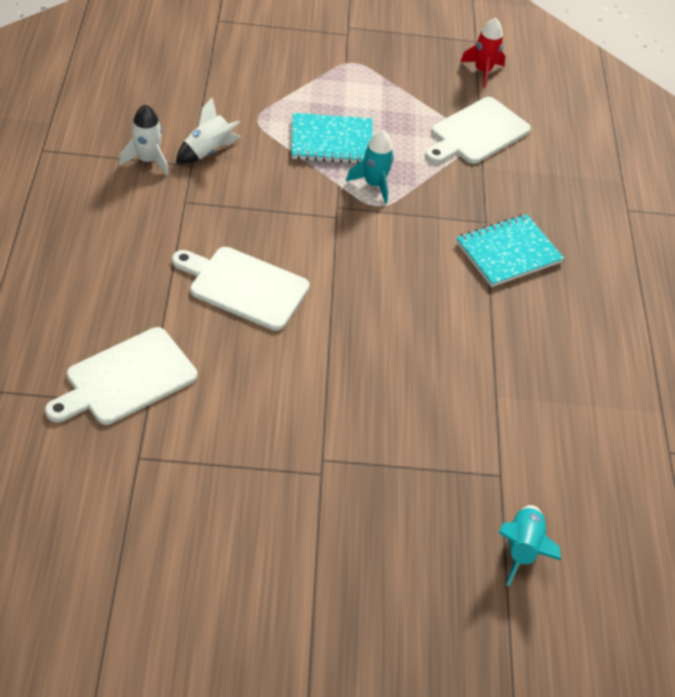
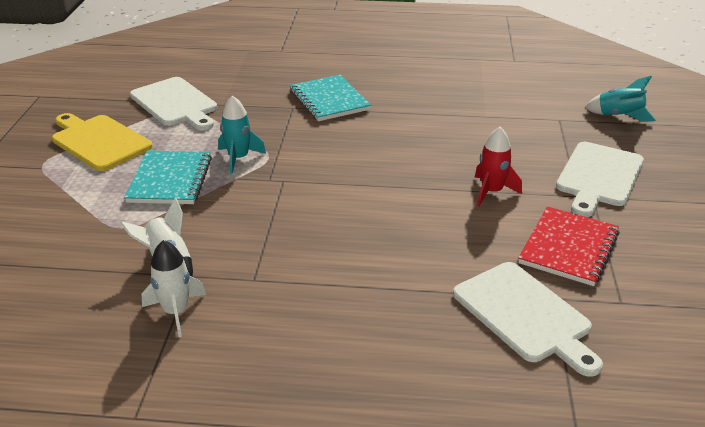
camera: 80 degrees left, 15 degrees down
(225, 431) = (568, 248): none -> red notebook
(244, 286) = (382, 237): white cutting board -> white cutting board (598, 177)
(394, 90) = (99, 141): none -> yellow cutting board
(482, 71) = (87, 95): red rocket -> red rocket (491, 192)

